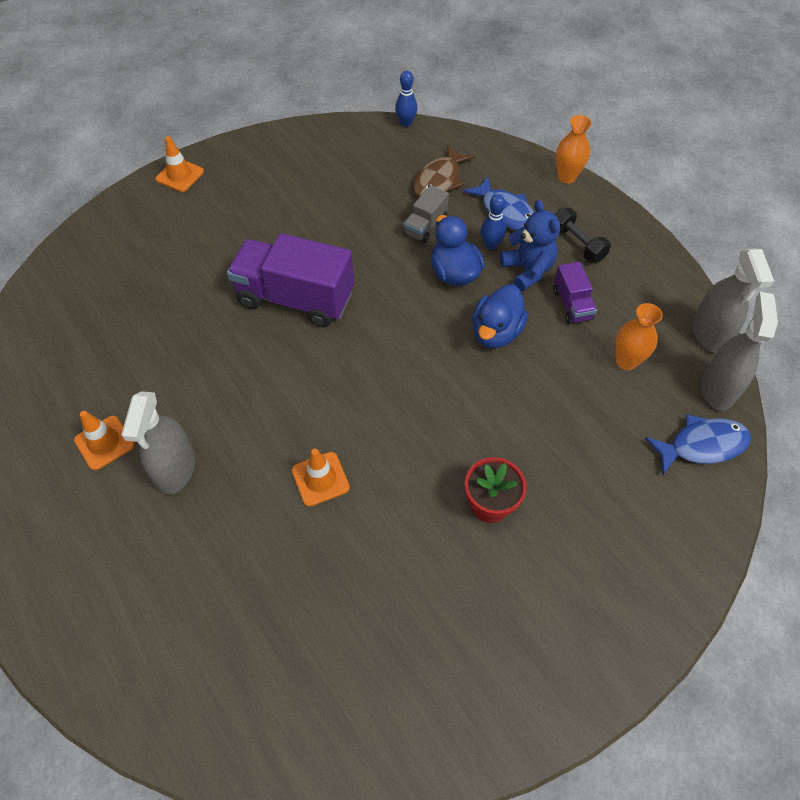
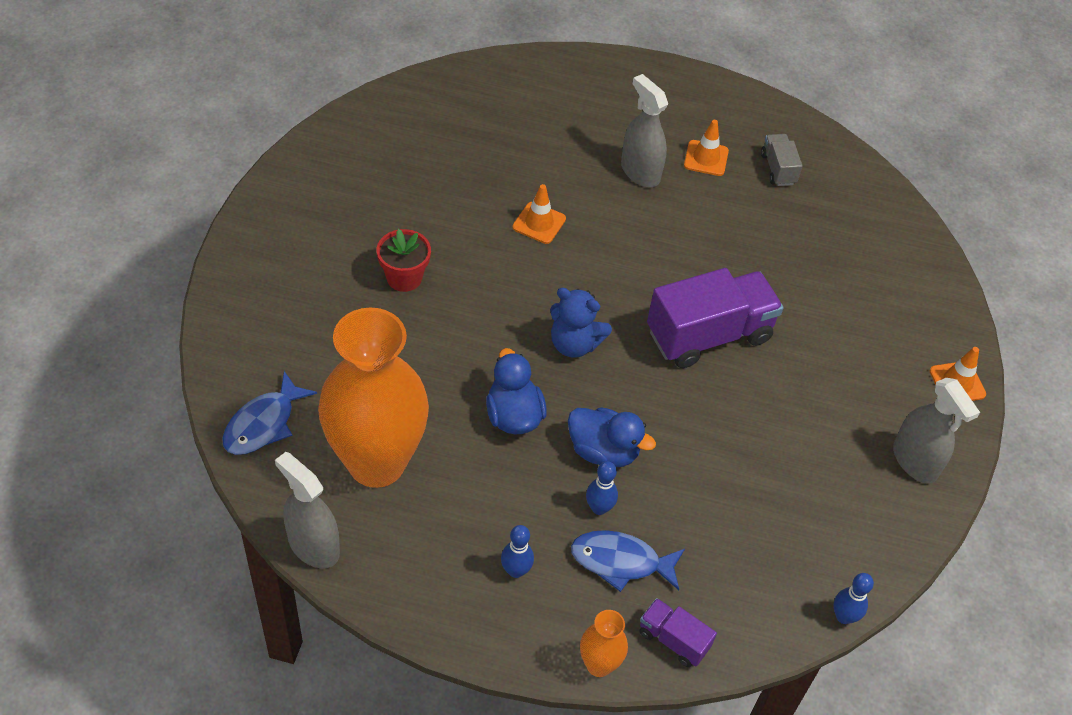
camera: 135 degrees right, 5 degrees down
(425, 226) = (680, 486): grey truck -> grey truck (778, 169)
(439, 180) = (725, 556): brown fish -> none
(527, 270) = (539, 502): blue teddy bear -> blue teddy bear (574, 344)
(572, 304) = (468, 491): purple truck -> purple truck (673, 640)
(577, 244) = (516, 570): black dumbbell -> blue bowling pin
(626, 361) = (376, 463): orange vase -> orange vase, size x2.40
(718, 389) = (275, 488): grey spray bottle -> grey spray bottle (915, 461)

